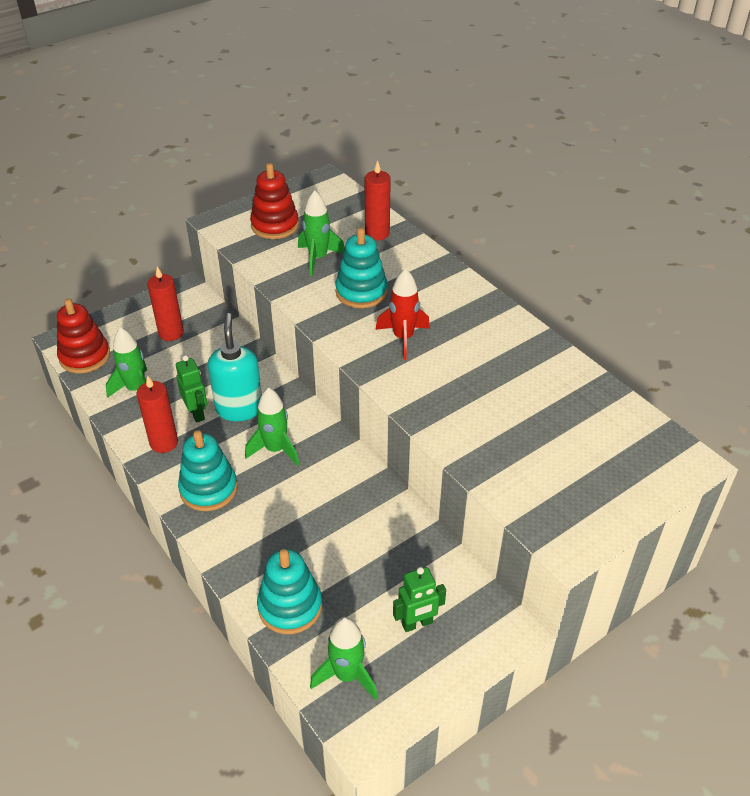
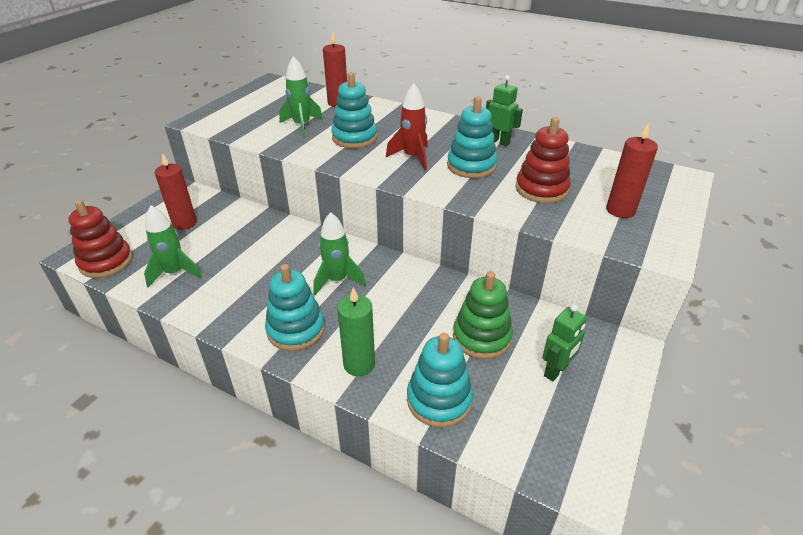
camera: 25 degrees left, 5 degrees down
(164, 443) = (228, 306): red candle -> red candle (620, 210)
(197, 413) = (246, 274): green robot -> green robot (499, 142)
(239, 408) = (284, 260): turquoise soap dispenser -> none
(243, 545) = (359, 364): none -> green candle
(275, 225) = (249, 114): red stacking toy -> red stacking toy (541, 189)
(347, 675) = (533, 438): green rocket -> none
(371, 562) = (481, 337): none -> green stacking toy
(457, 369) = (471, 166): none -> turquoise stacking toy

